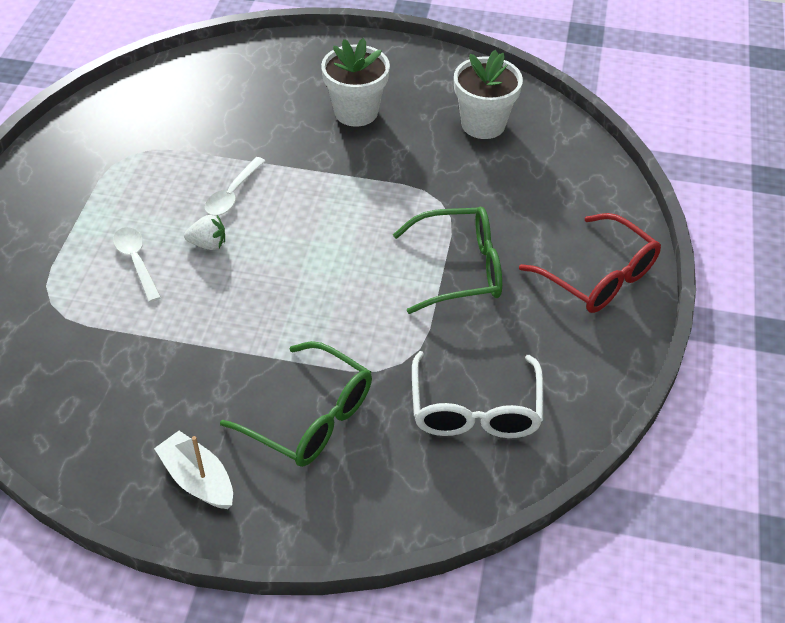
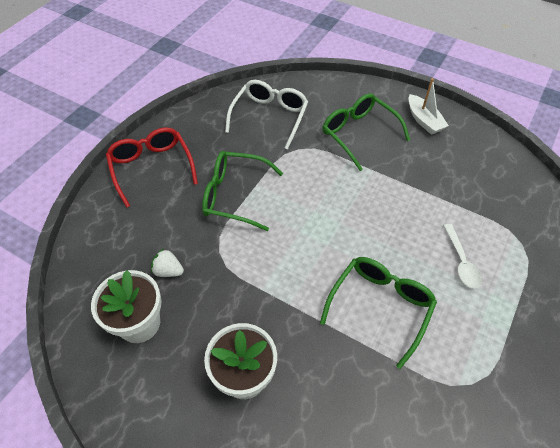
camera: 160 degrees left, 5 degrees up
(208, 244) = (405, 262): white strawberry -> white strawberry (168, 271)
(233, 194) = (380, 307): white spoon -> green glasses

